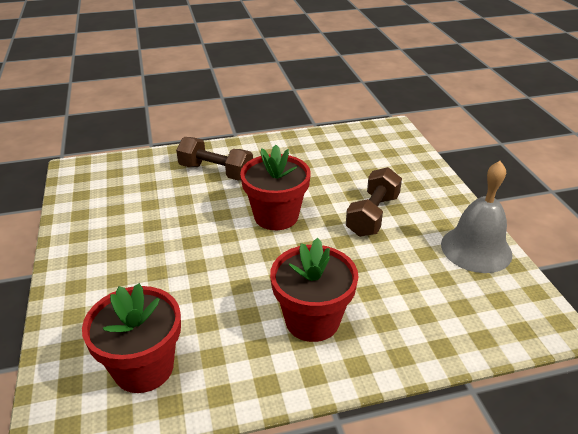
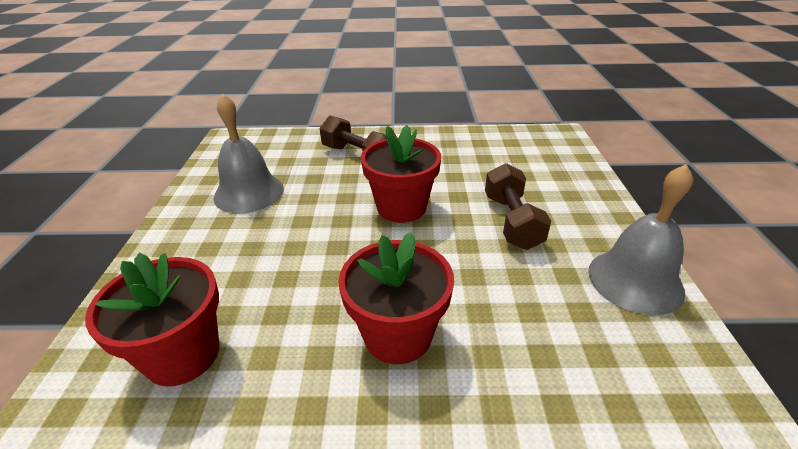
camera: 15 degrees right, 0 degrees up
(127, 222) = (249, 193): none -> grey bell
(372, 215) = (511, 221): brown dumbbell -> brown dumbbell turned 45 degrees counterclockwise

